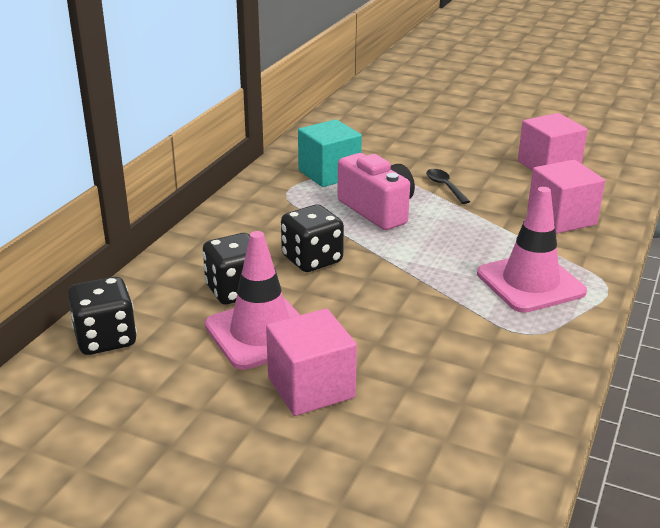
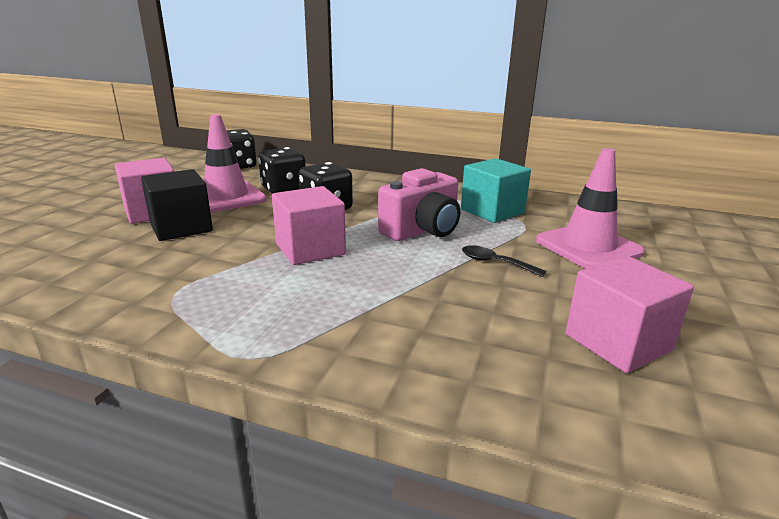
camera: 85 degrees right, 5 degrees down
(367, 354) = (181, 227): none -> black cube
(444, 186) = (495, 263): black spoon -> black spoon turned 120 degrees counterclockwise
(530, 283) = (270, 302): pink traffic cone -> pink traffic cone (588, 247)
(561, 218) = (438, 338): pink cube -> pink cube (310, 249)

